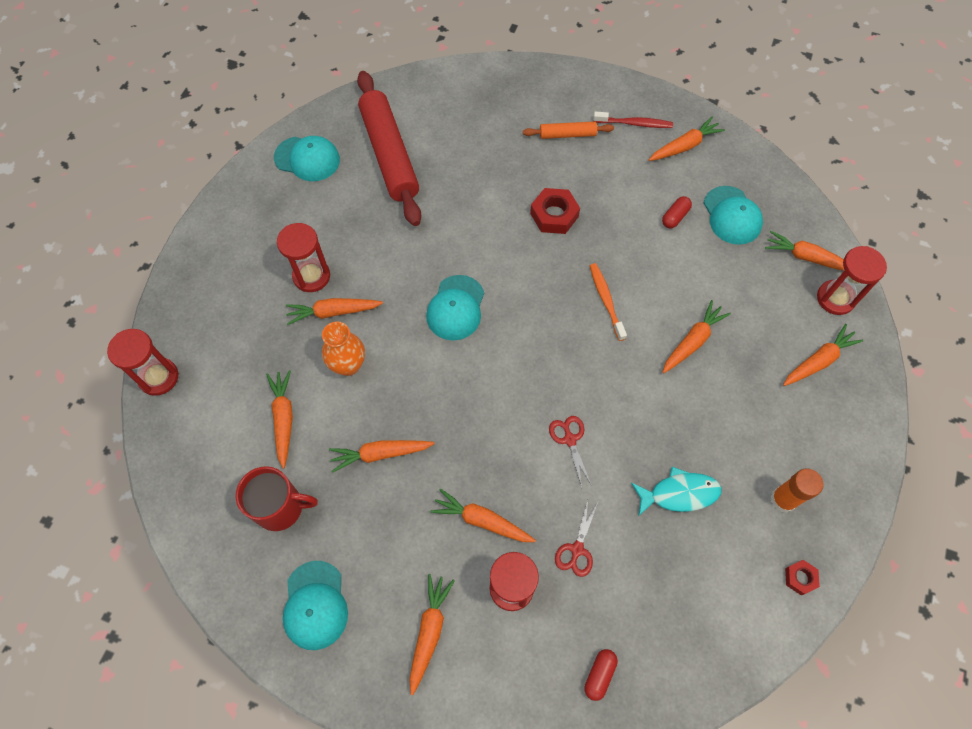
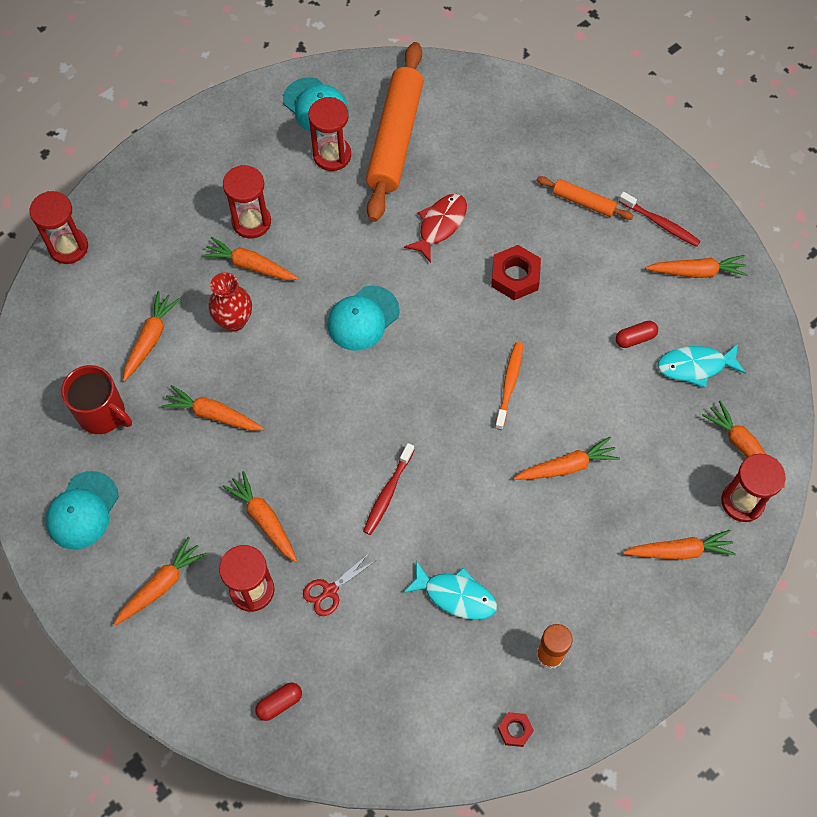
camera: 30 degrees right, 0 degrees up
(346, 191) = (332, 155): none -> red hourglass
(348, 365) = (234, 321): orange vase -> red vase
(389, 155) = (395, 139): red rolling pin -> orange rolling pin
(469, 204) = (440, 225): none -> red fish
(569, 439) = (388, 493): red scissors -> red toothbrush
(732, 215) = (695, 366): turquoise cap -> turquoise fish

